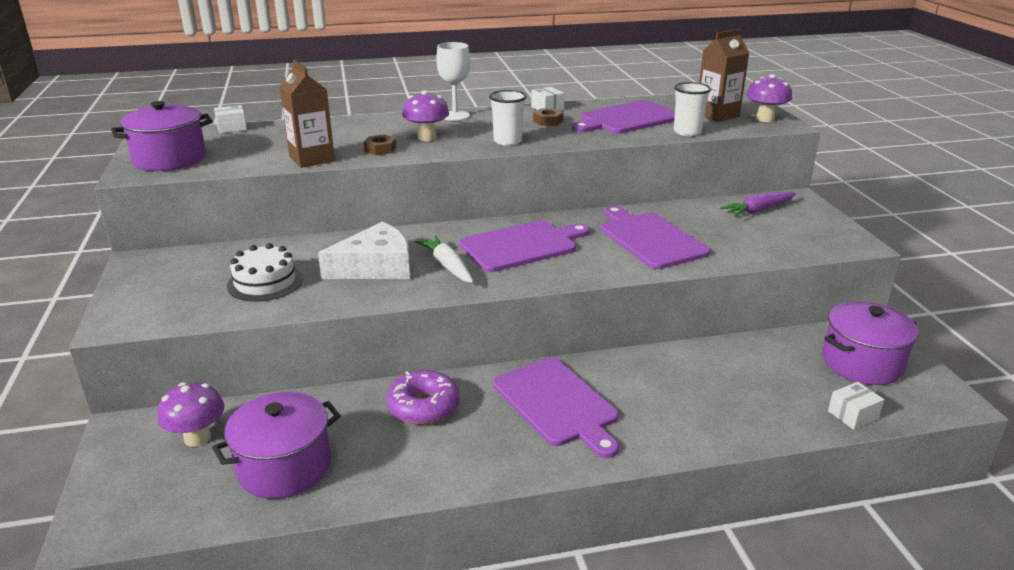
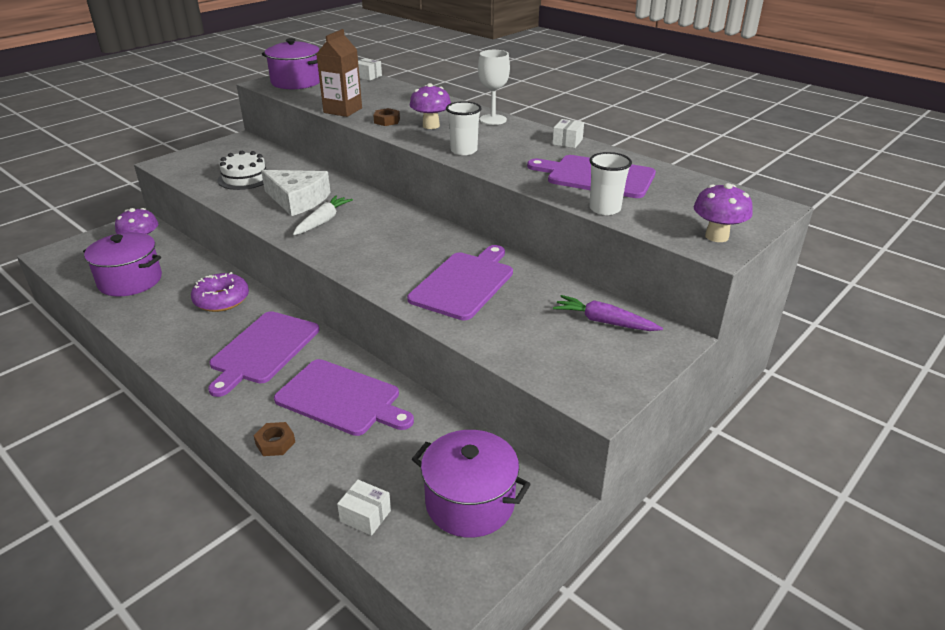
camera: 55 degrees right, 5 degrees up
(521, 245) = (386, 235): purple cutting board -> purple cutting board (341, 398)
(548, 121) = (535, 150): brown nut -> brown nut (275, 443)
(717, 115) = (683, 211): brown carton -> none

